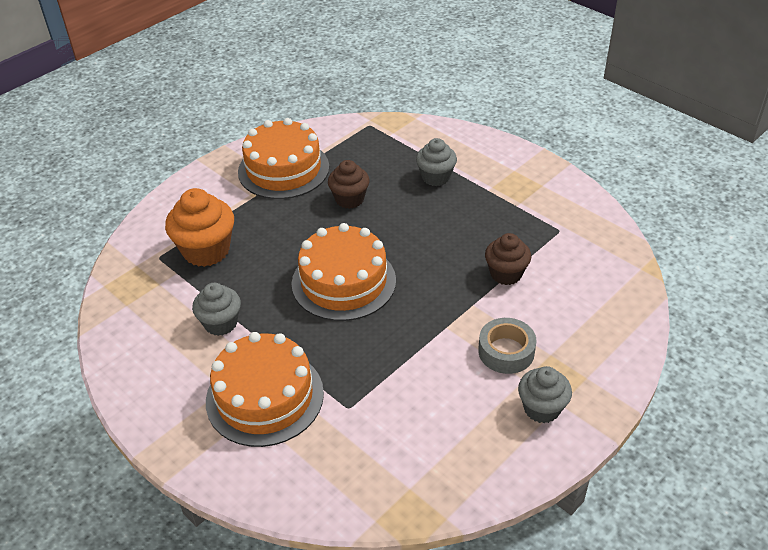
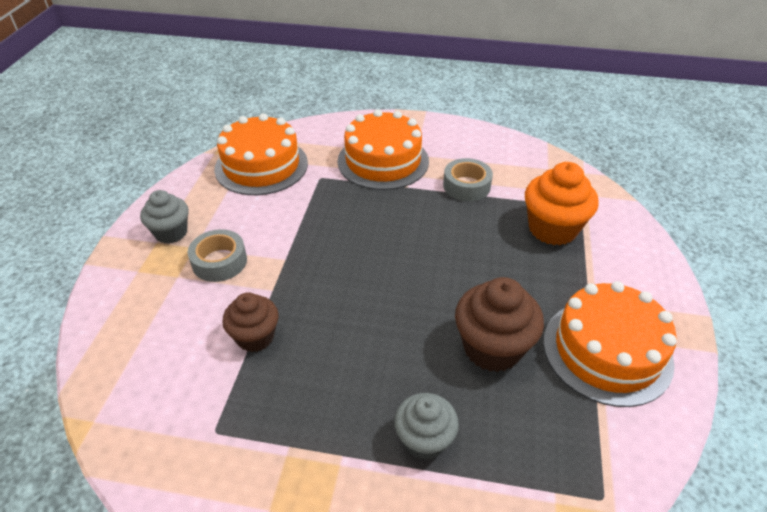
camera: 145 degrees right, 0 degrees up
(220, 323) = (466, 186): grey cupcake -> grey tape
(343, 282) = (407, 257): orange cake -> orange cake (261, 166)
(349, 199) = (492, 348): brown cupcake -> brown cupcake, size x1.53

